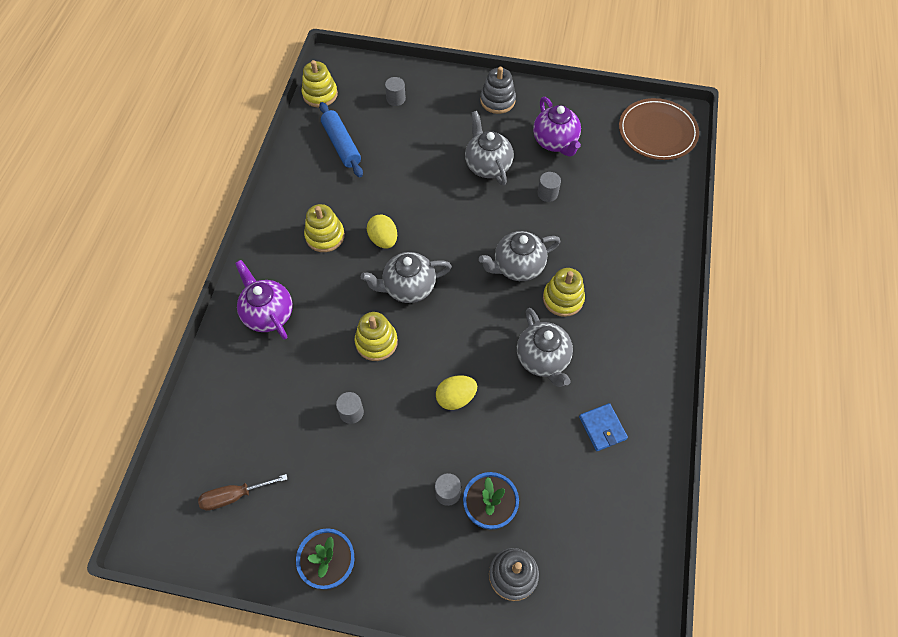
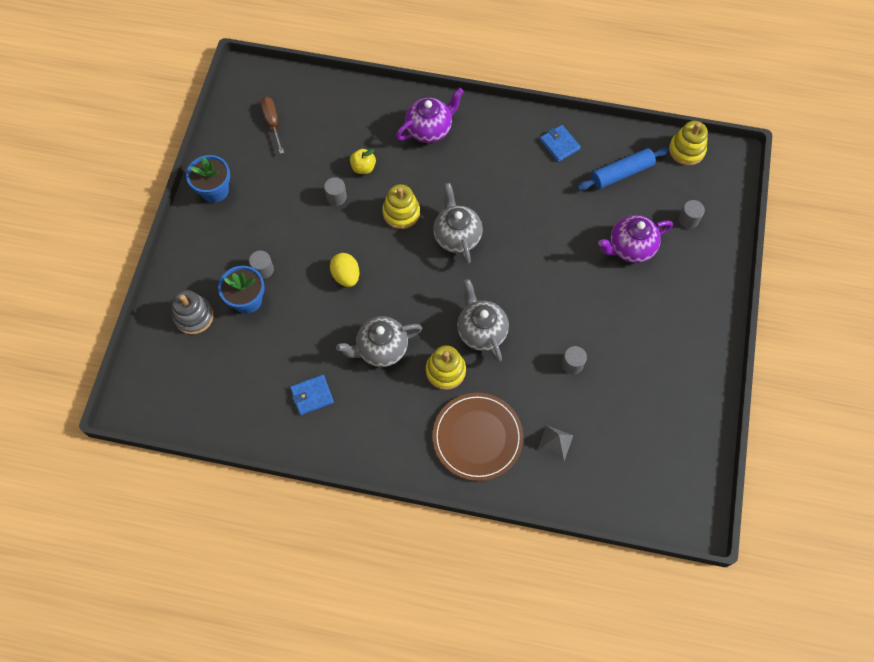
camera: 90 degrees right, 5 degrees up
(302, 193) = (559, 144): none -> blue wallet
(313, 383) = (363, 167): none -> yellow apple
(325, 236) = (511, 166): yellow stacking toy -> none
(383, 239) = (509, 214): yellow egg -> none
(487, 165) = (605, 307): grey teapot -> none
(497, 100) = (697, 319): grey stacking toy -> none
(555, 142) = (643, 376): purple teapot -> purple teapot (630, 248)
(626, 210) = (555, 443): none -> grey pyramid
(657, 132) = (669, 490): brown plate -> brown plate (477, 437)

